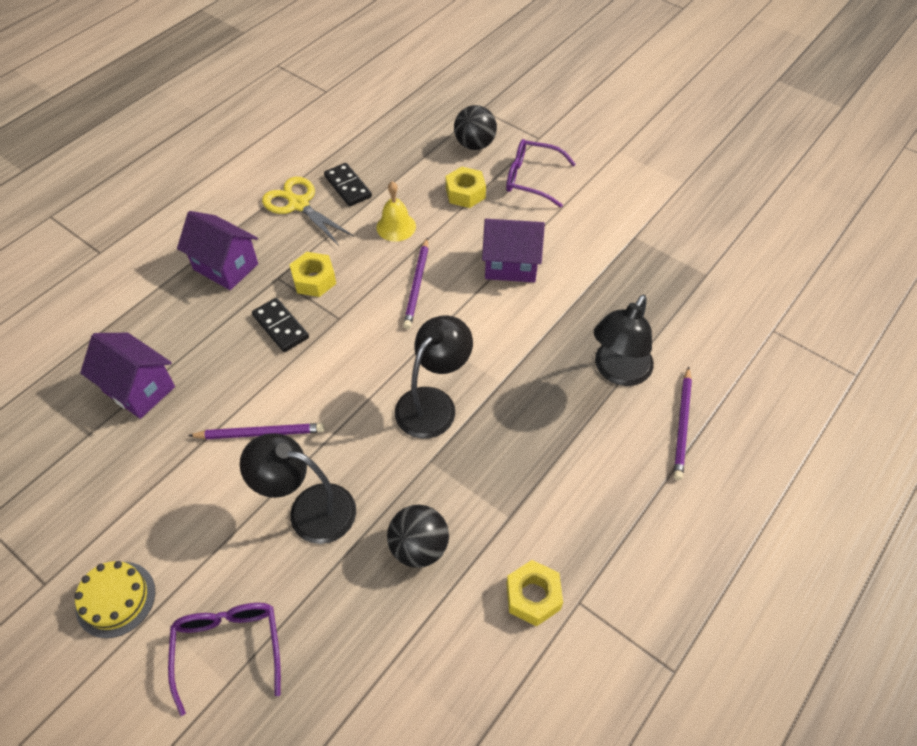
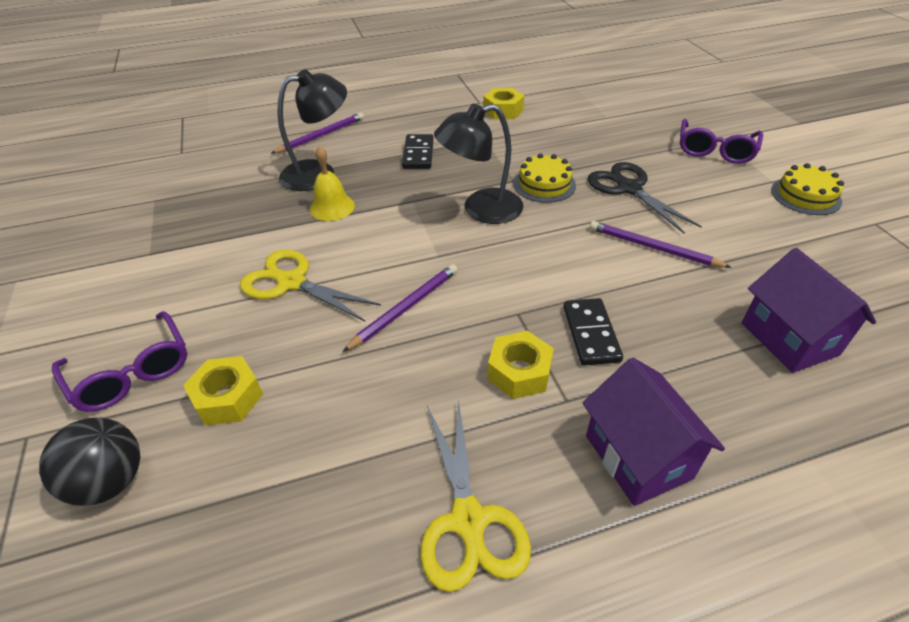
camera: 145 degrees left, 10 degrees down
(309, 509) = (629, 188): black lamp -> black scissors
(347, 186) = (366, 512): black domino -> black domino (418, 154)
(396, 227) = (361, 395): yellow bell -> yellow bell (332, 207)
(397, 470) = (544, 184): none -> yellow cake
(419, 547) = (557, 147): black ball -> none
(511, 265) = (292, 283): purple house -> yellow scissors

